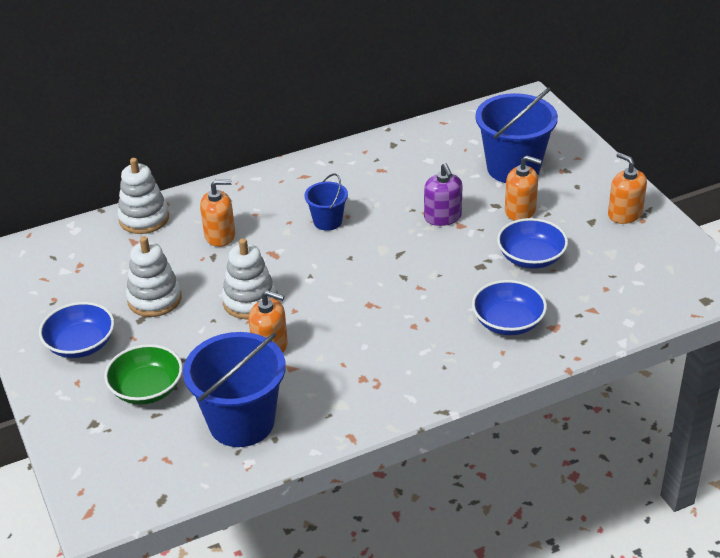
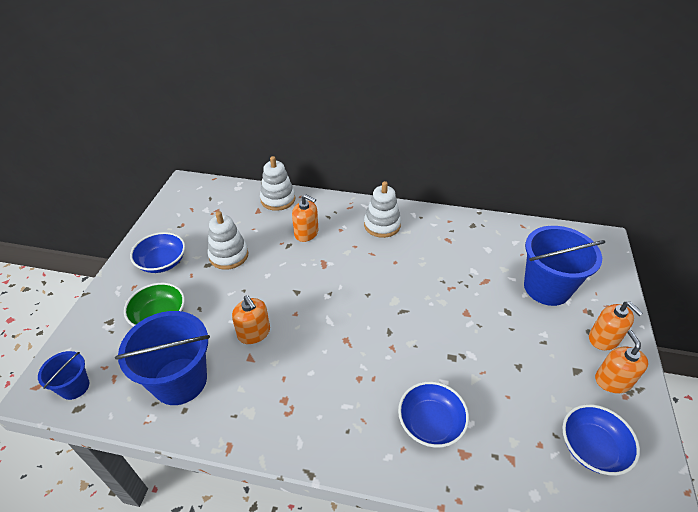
camera: 35 degrees right, 5 degrees up
(250, 301) = (276, 290): white stacking toy -> white stacking toy (382, 225)
(327, 221) = (378, 259): blue bucket -> blue bucket (74, 387)
(443, 217) = (459, 299): purple soap dispenser -> none
(520, 211) = (523, 327): orange soap dispenser -> orange soap dispenser (603, 339)
(531, 257) = (498, 374): blue bowl -> blue bowl (592, 448)

